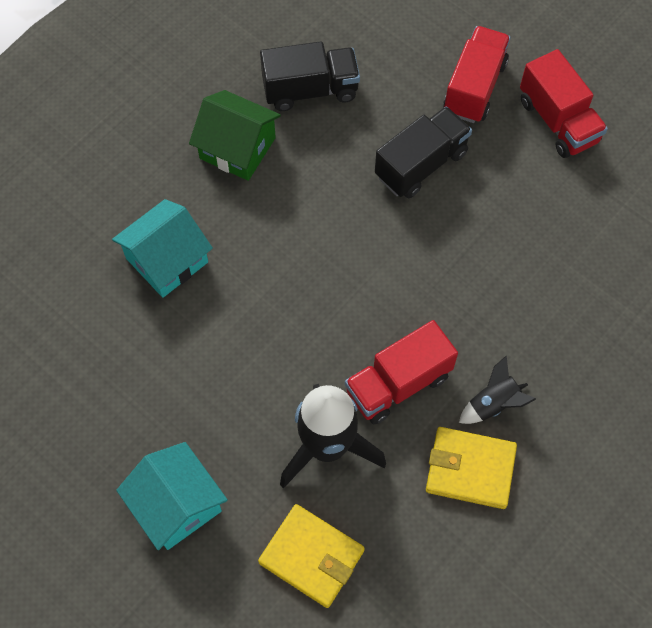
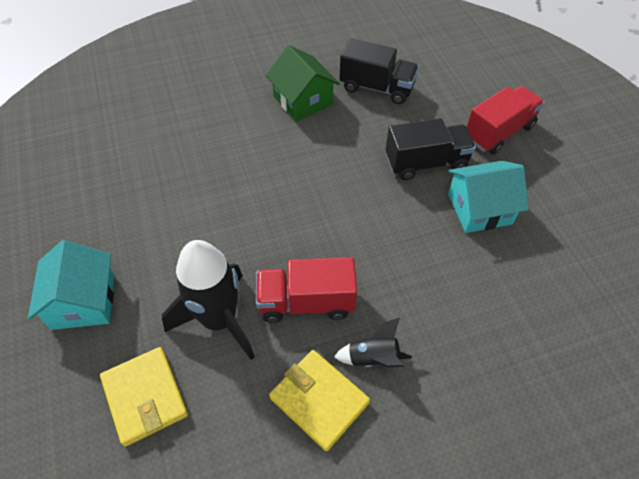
camera: 30 degrees right, 10 degrees down
(167, 260) = (206, 144): turquoise house -> turquoise house (479, 209)
(558, 121) = (554, 179): red truck -> none

